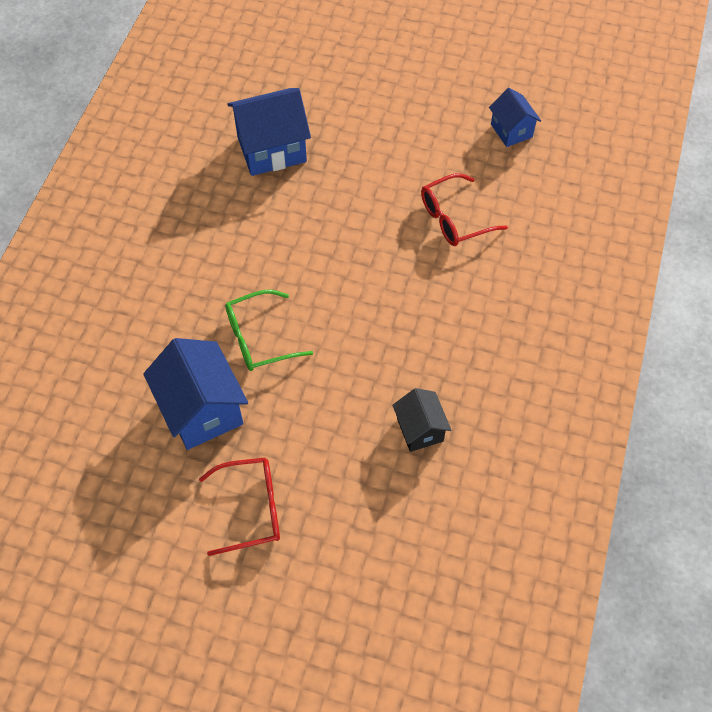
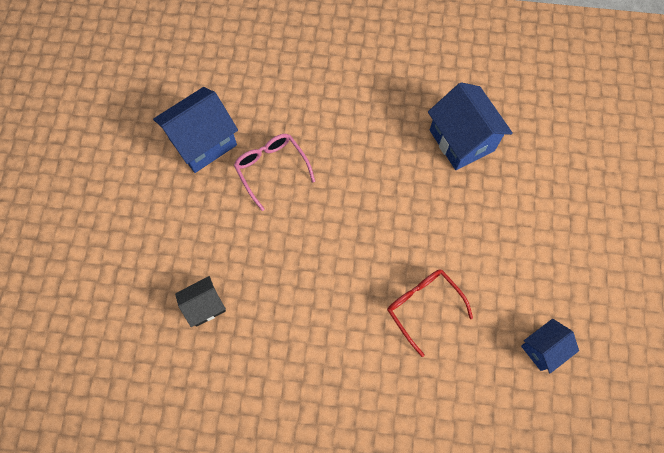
camera: 80 degrees right, 10 degrees up
(250, 509) = (127, 192): red glasses -> none
(260, 338) = (271, 169): green glasses -> pink glasses

